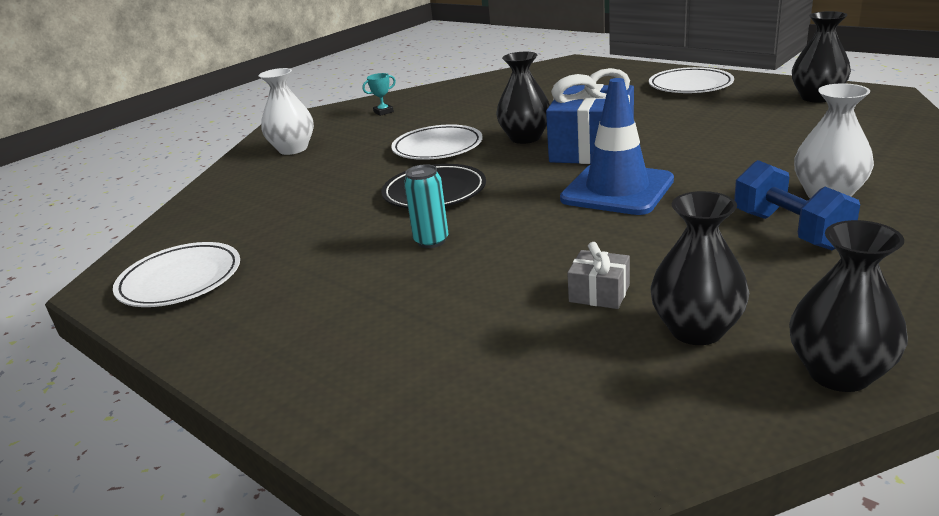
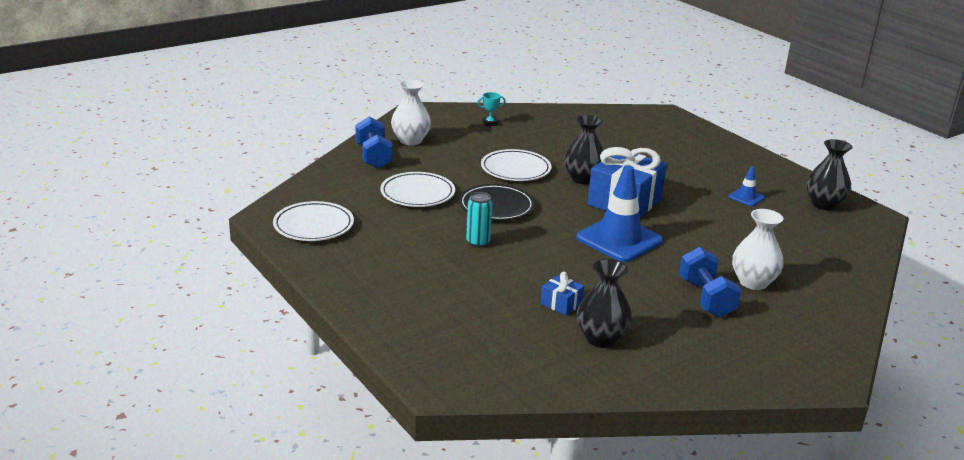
camera: 10 degrees right, 0 degrees up
(250, 176) = (374, 157): none -> blue dumbbell
(599, 293) = (561, 304): grey gift -> blue gift
(690, 86) = (739, 165): white plate -> white plate (417, 193)
(727, 111) = (746, 197): none -> blue traffic cone
(839, 373) = (658, 380): black vase -> none

